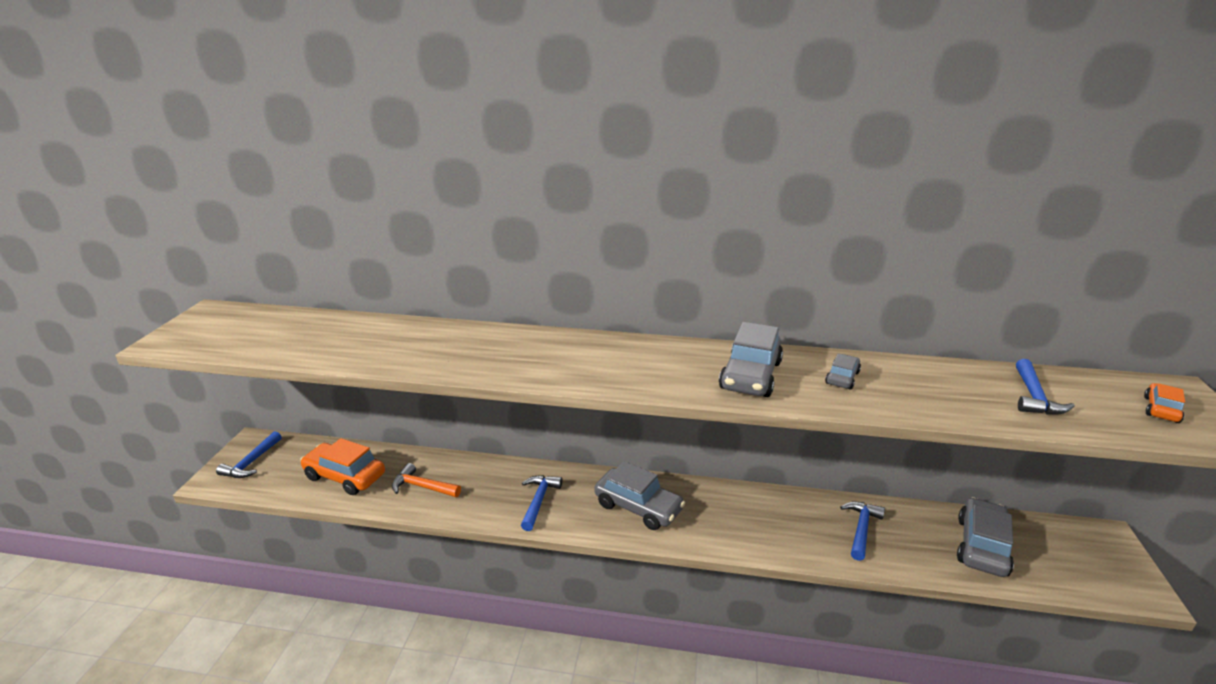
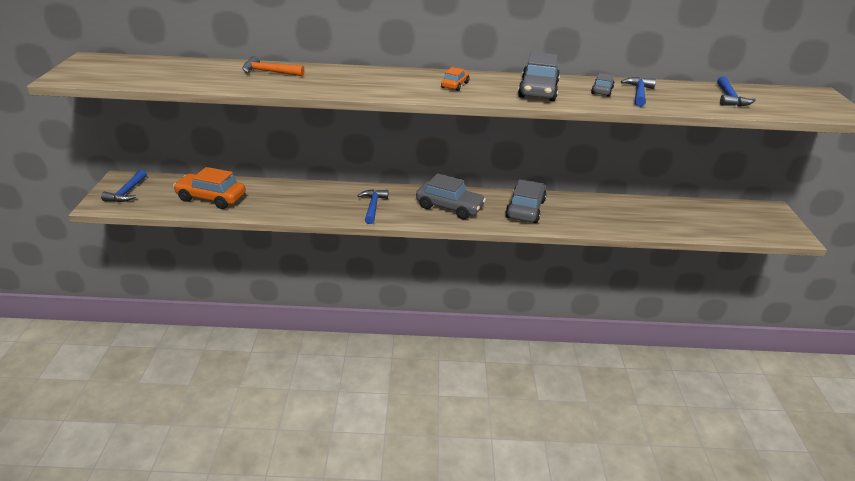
camera: 10 degrees left, 5 degrees up
(422, 487) = (277, 202): orange hammer -> orange hammer (268, 72)
(861, 529) = (611, 212): blue hammer -> blue hammer (638, 93)
(982, 546) = (692, 218): grey car -> grey car (525, 209)
(1161, 409) = (808, 103): orange car -> orange car (455, 85)

